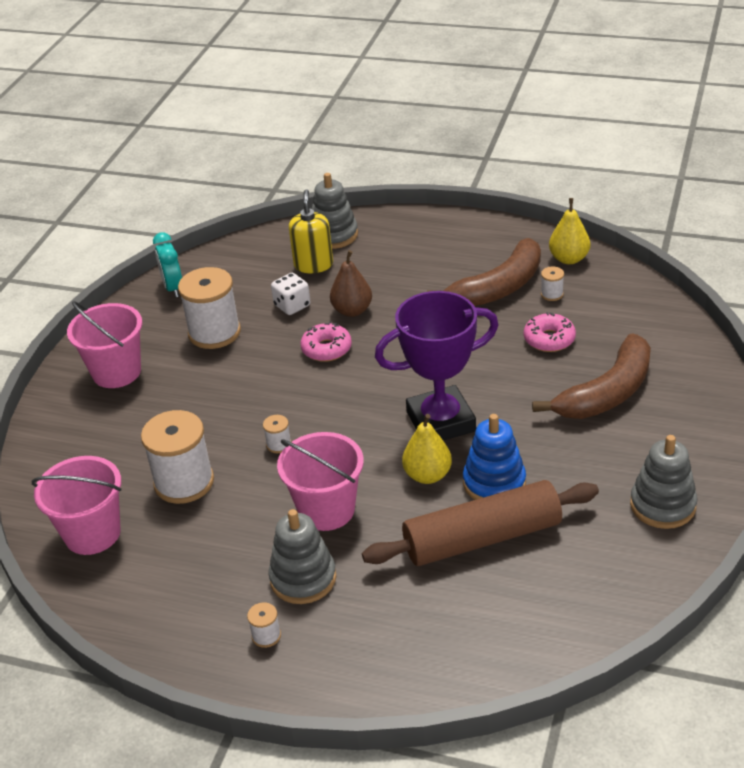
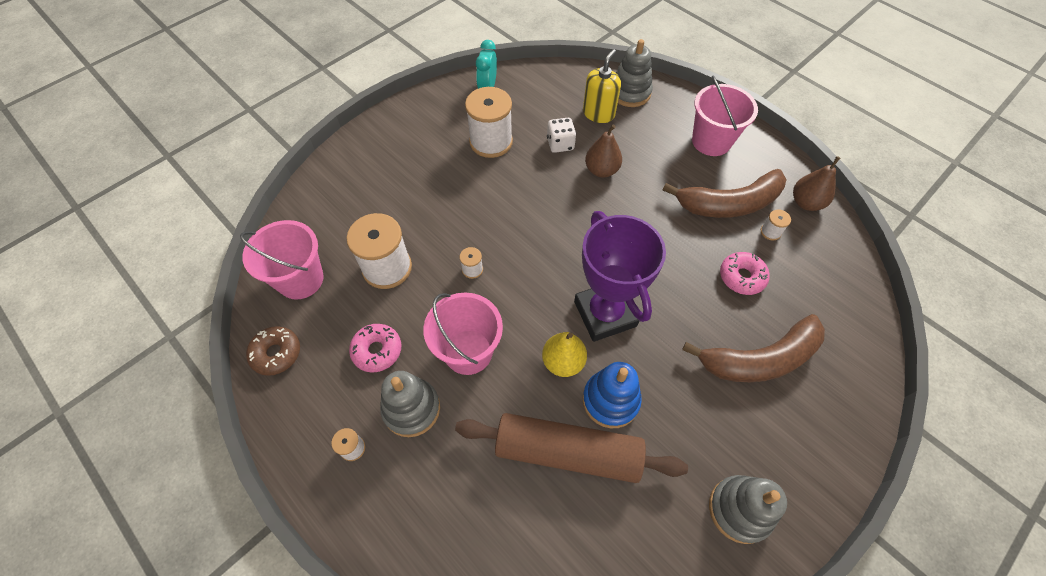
camera: 25 degrees right, 20 degrees up
(116, 372) = (405, 144): pink bucket -> pink bucket (711, 141)
(118, 604) = (276, 353): none -> brown donut
(326, 349) = (561, 197): pink donut -> pink donut (377, 350)
(441, 421) = (605, 314): purple trophy -> purple trophy turned 60 degrees clockwise
(569, 259) = (806, 203): yellow pear -> brown pear

